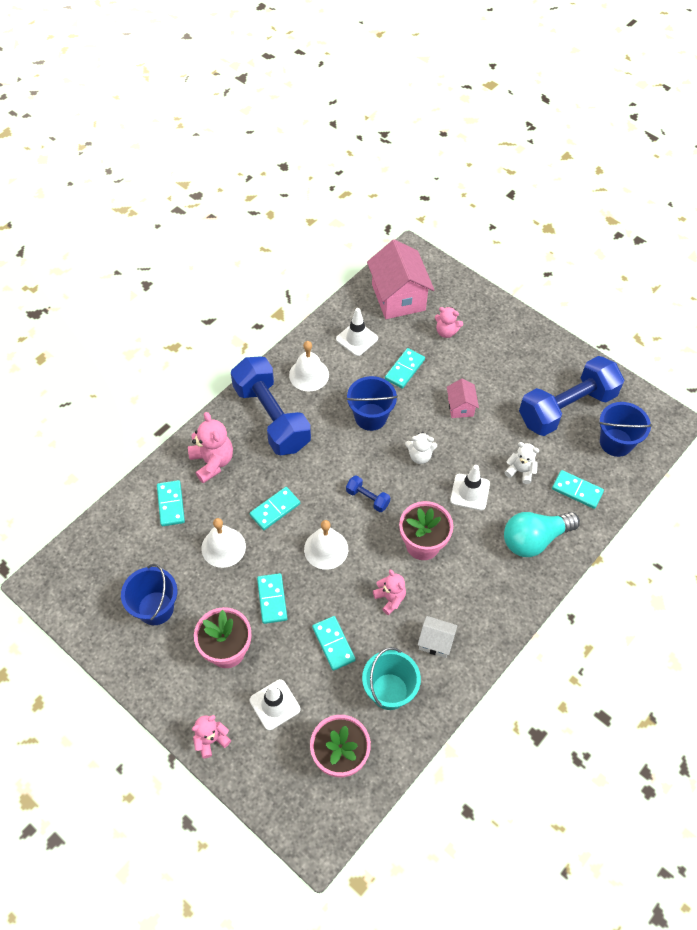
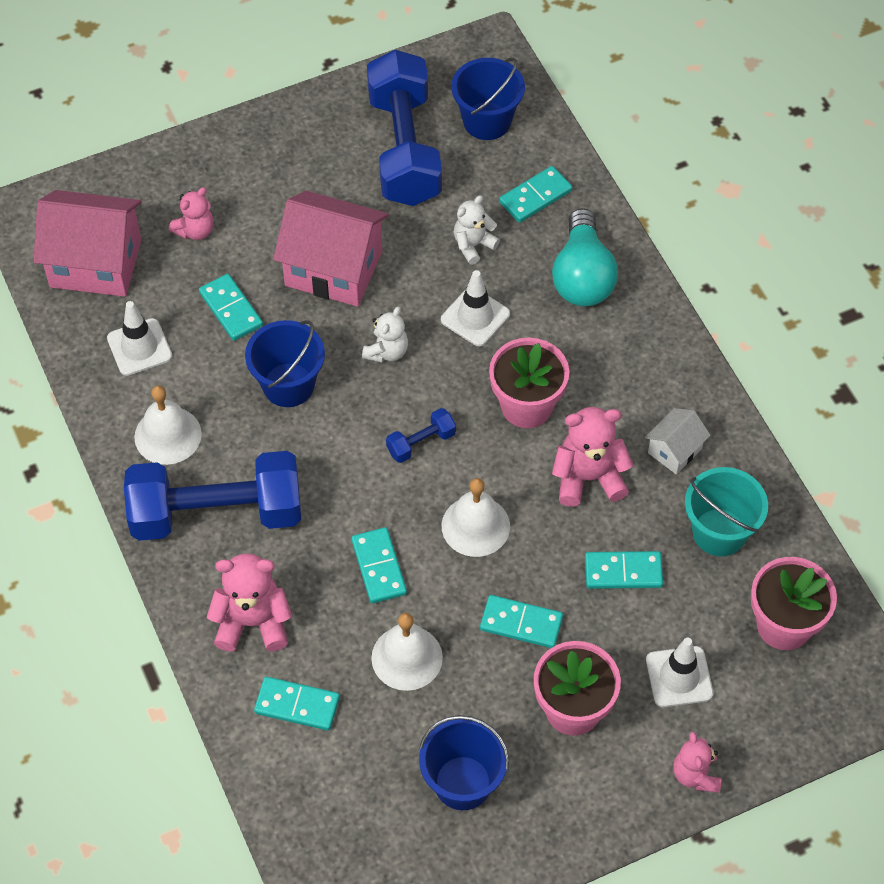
camera: 65 degrees left, 0 degrees up
(390, 598) = (588, 478): pink teddy bear -> pink teddy bear, size x1.58
(460, 407) = (334, 269): pink house -> pink house, size x2.01

